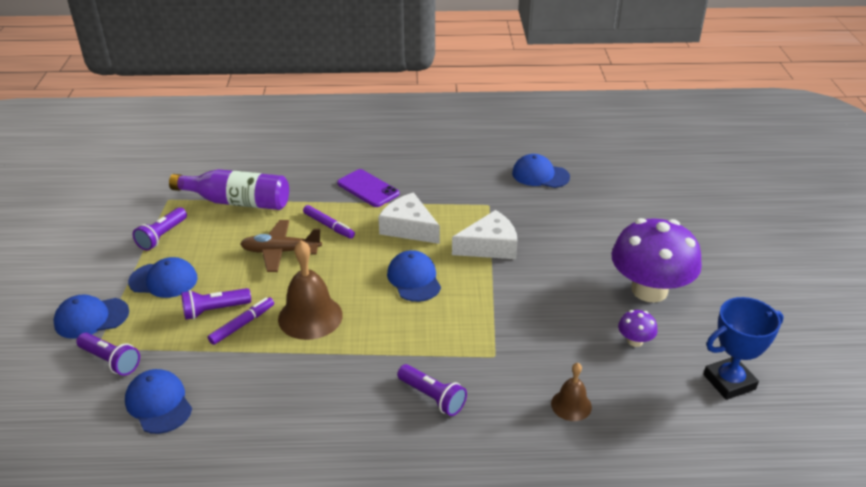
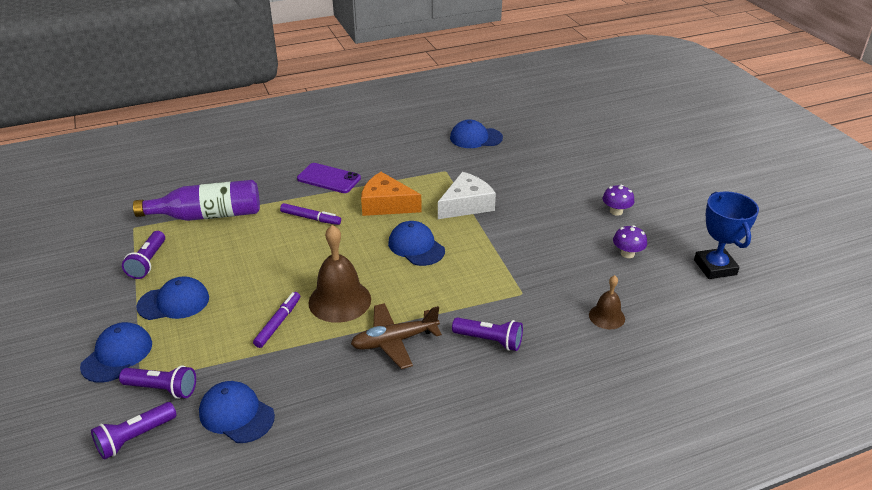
camera: 20 degrees left, 0 degrees up
(91, 318) = (117, 355): blue cap -> blue cap turned 150 degrees clockwise
(214, 310) = (243, 317): purple flashlight -> purple flashlight (135, 438)
(281, 252) = (278, 250): brown plane -> brown plane (394, 341)
(408, 228) = (386, 204): white cheese -> orange cheese
(649, 290) = (616, 211): purple mushroom -> purple mushroom, size x0.42
(729, 382) = (715, 267): blue trophy -> blue trophy turned 60 degrees counterclockwise

